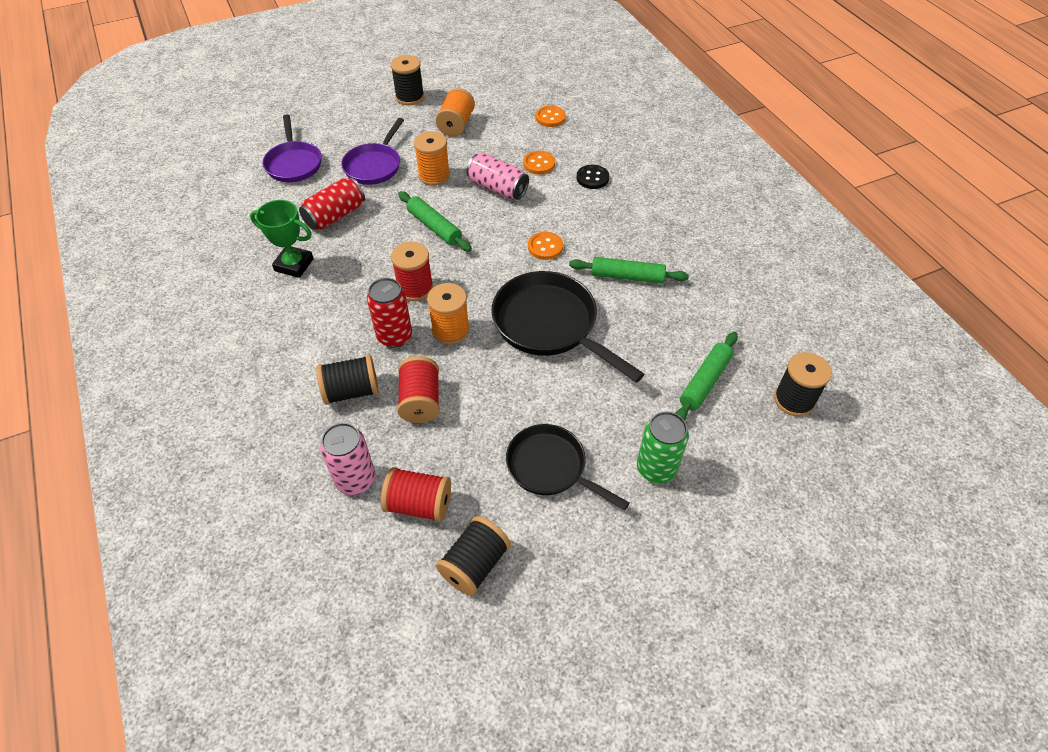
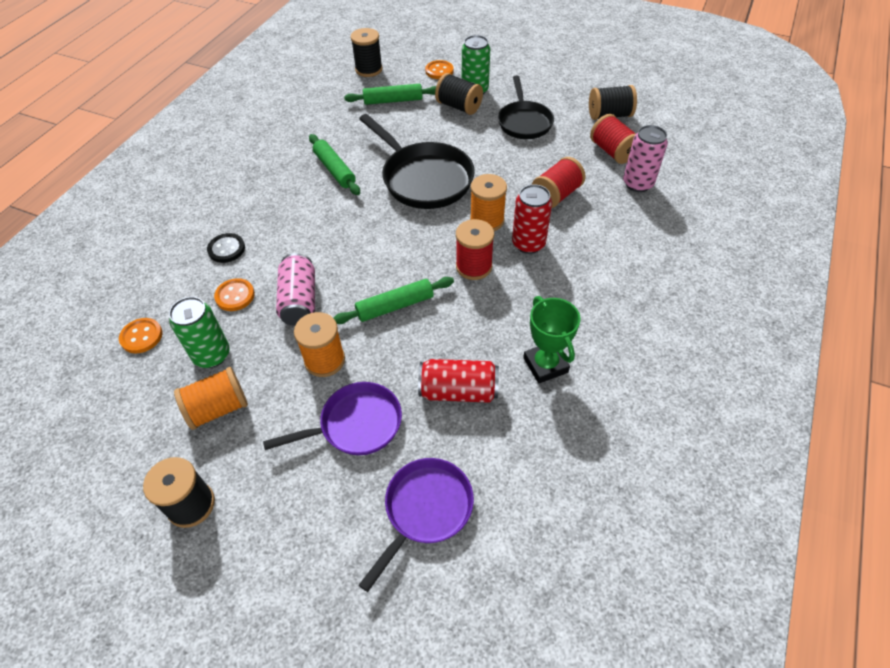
camera: 130 degrees left, 0 degrees up
(351, 391) = (594, 230): black spool -> black spool (459, 106)
(434, 227) = (395, 306): green rolling pin -> green rolling pin turned 60 degrees clockwise
(499, 137) = (212, 355): none -> green can
(545, 247) = (347, 226): orange button -> orange button (439, 71)
(550, 325) = (423, 179): black pan -> black pan turned 45 degrees counterclockwise

